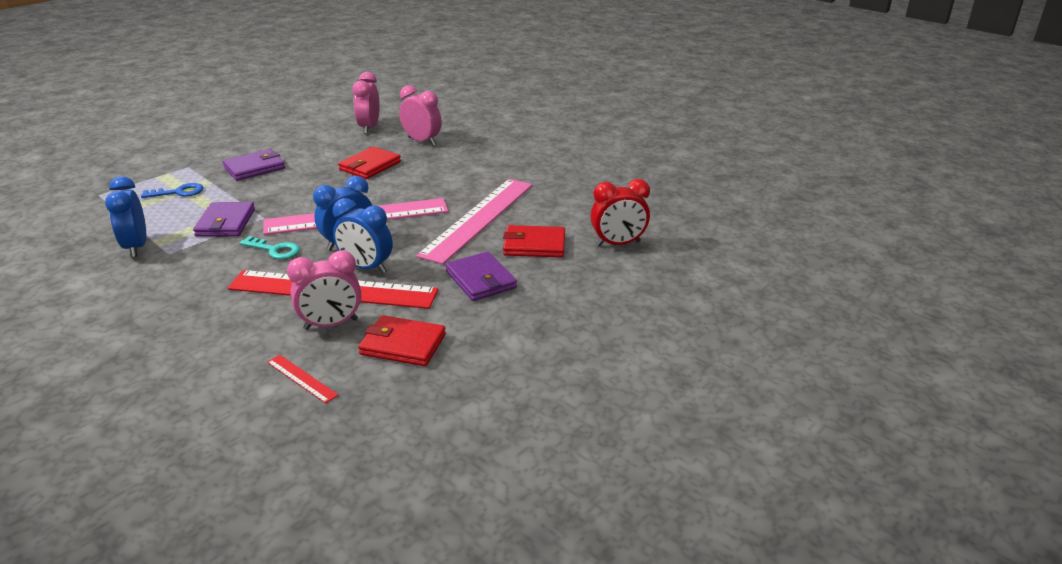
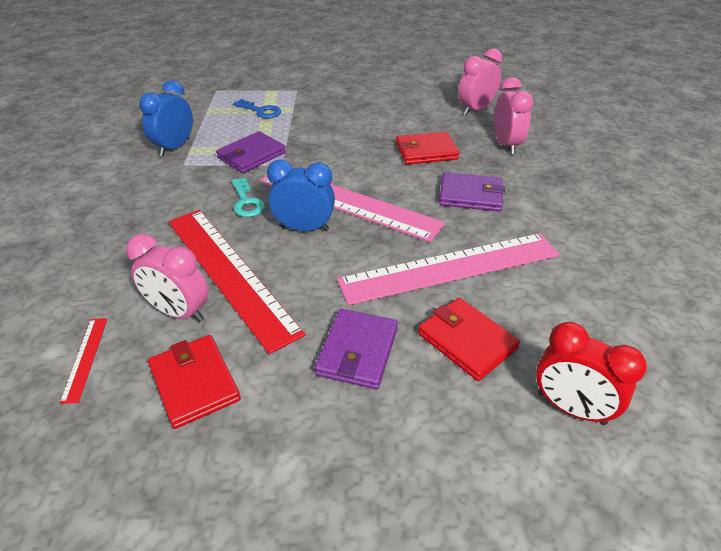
camera: 45 degrees right, 10 degrees up
(255, 168) = (337, 112): purple wallet -> purple wallet (471, 195)
(366, 267) = (283, 265): blue clock -> none

